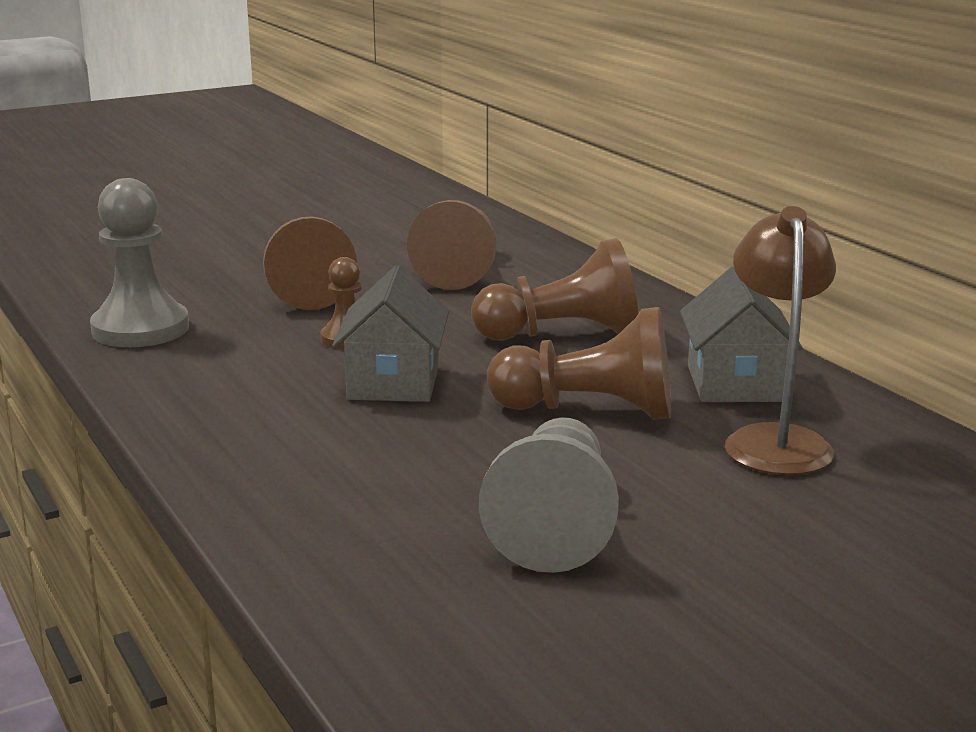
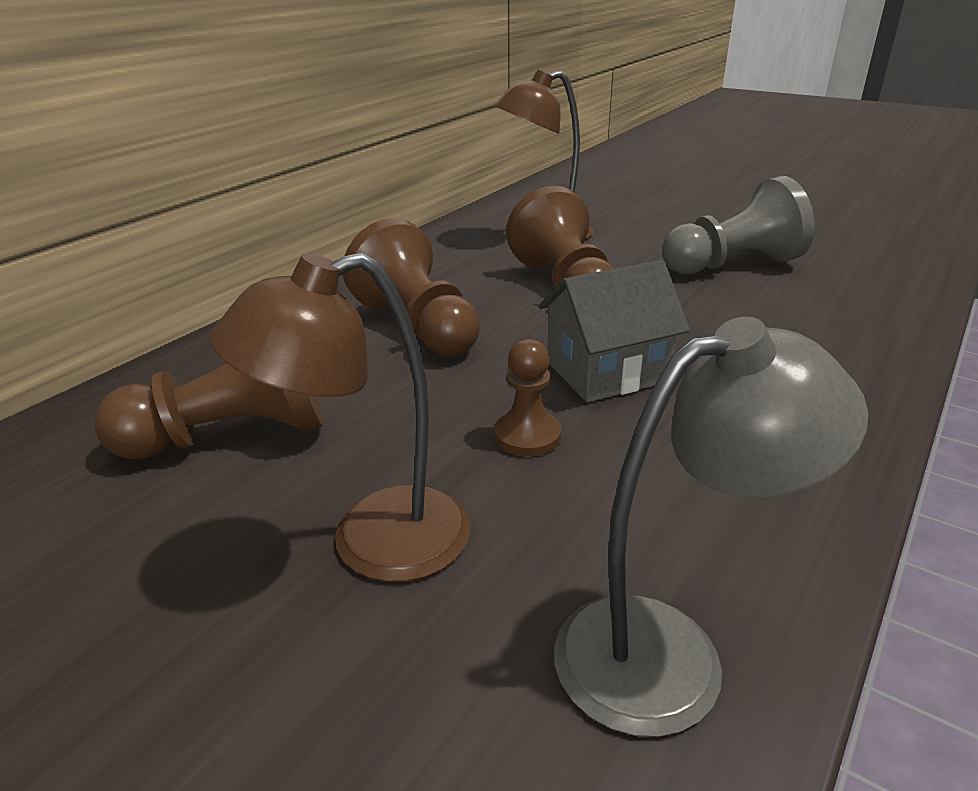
camera: 115 degrees left, 10 degrees up
(140, 329) = (669, 651): grey pawn -> grey lamp
(307, 289) = (373, 542): brown pawn -> brown lamp
(734, 383) = (466, 255): grey house -> none

